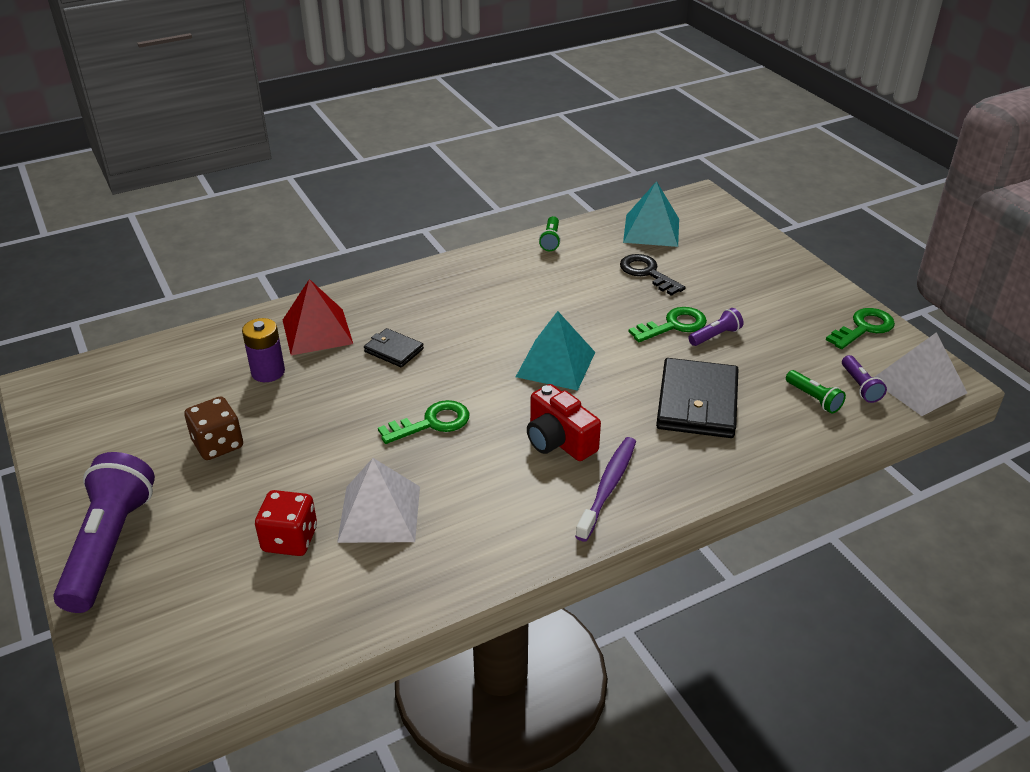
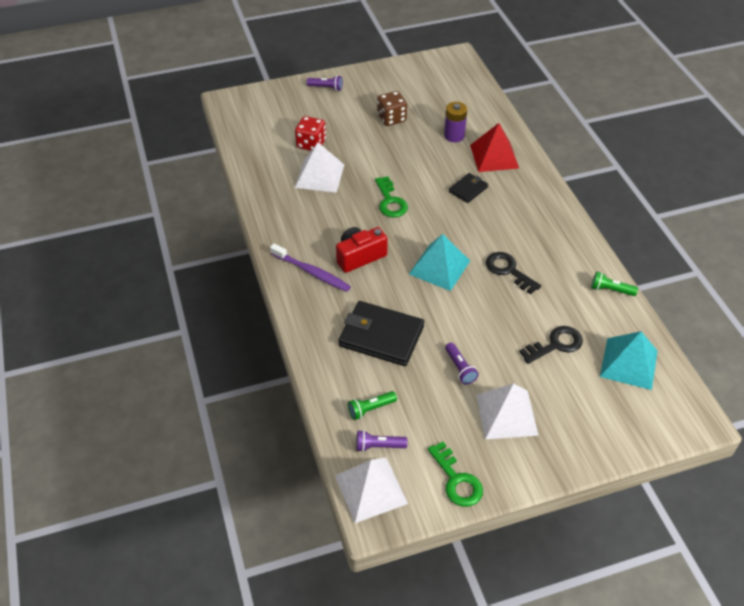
camera: 100 degrees right, 10 degrees up
(109, 545) = (326, 88): purple flashlight -> purple flashlight, size x0.45
(543, 309) = (508, 270): none -> black key
(674, 325) = (477, 345): green key -> none
(760, 301) = (507, 414): none -> white pyramid

